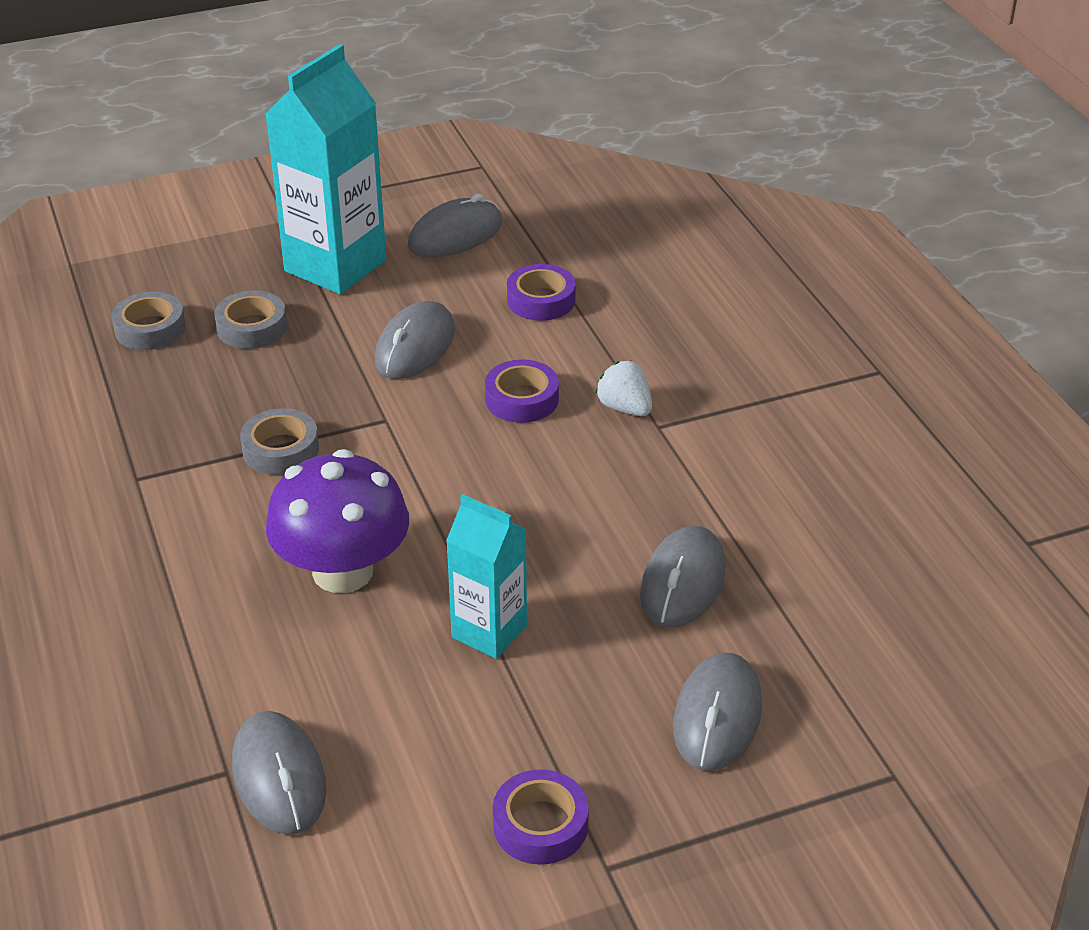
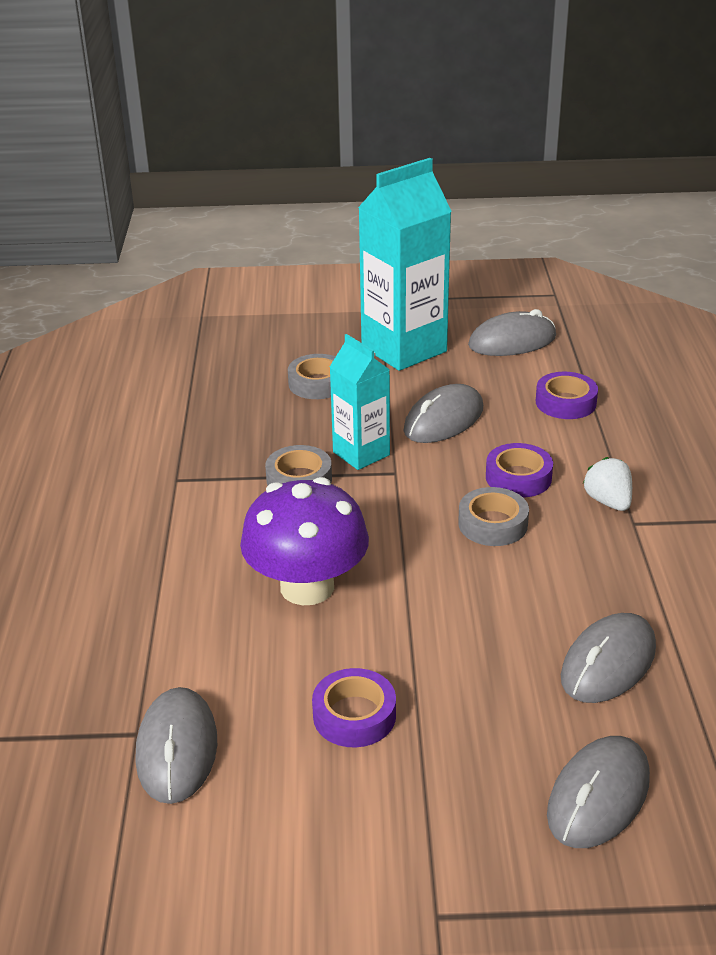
camera: 20 degrees right, 5 degrees down
(150, 329) = (239, 371): grey tape -> grey tape (493, 524)
(489, 631) = (412, 666): turquoise carton -> turquoise carton (361, 453)
(540, 825) = (389, 856): purple tape -> purple tape (354, 715)

